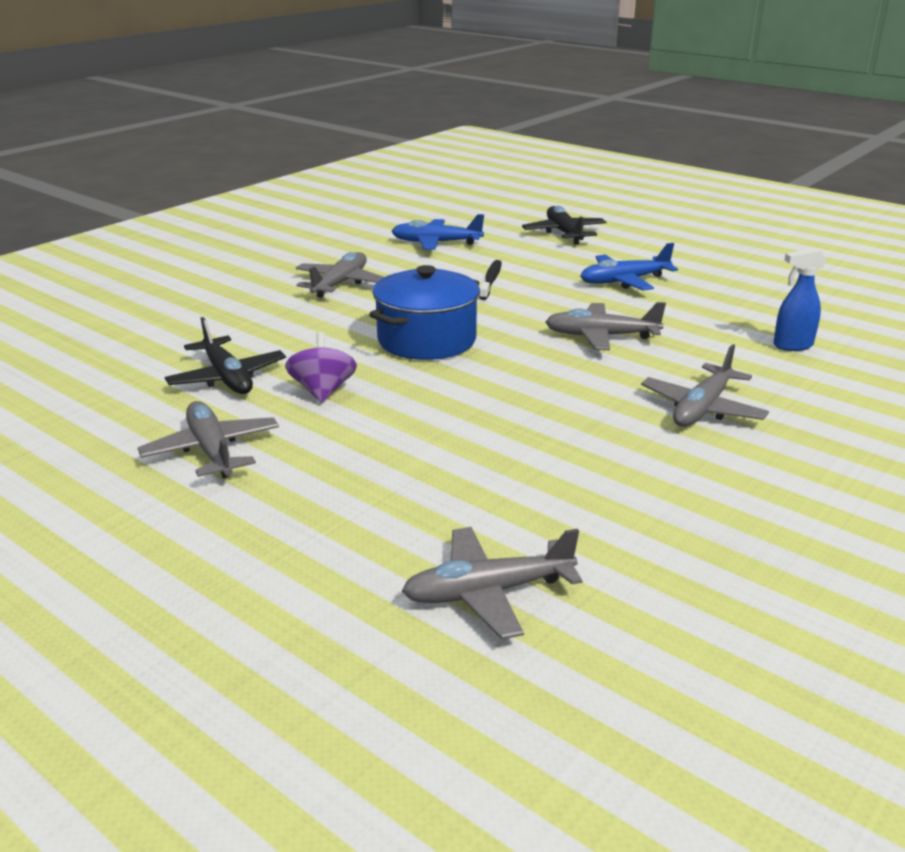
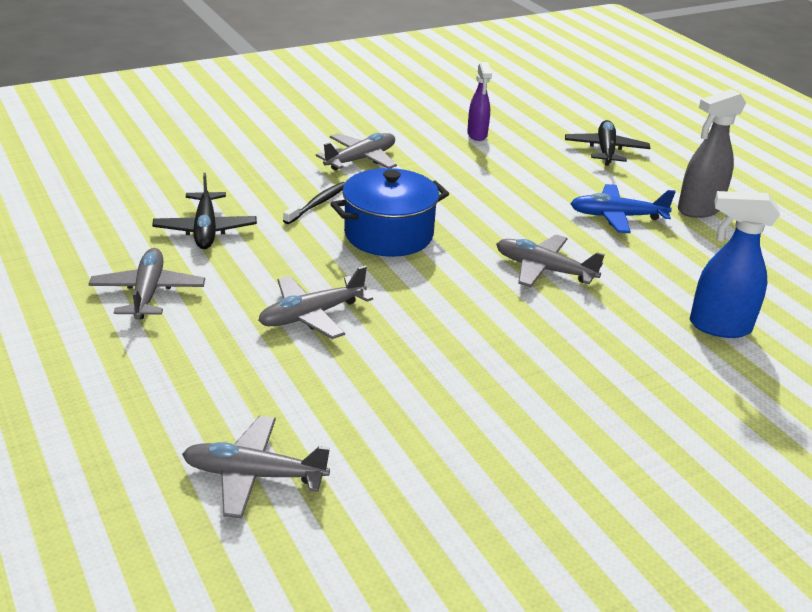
camera: 20 degrees right, 5 degrees up
(322, 391) = (268, 262): purple spinning top -> none
(436, 243) = (477, 135): blue plane -> purple spray bottle
(491, 280) = (493, 187): black toothbrush -> black toothbrush (317, 203)
(686, 262) = (698, 210): none -> grey spray bottle
(702, 409) = (571, 367): grey plane -> grey plane (312, 315)
(792, 345) = (718, 326): blue spray bottle -> blue spray bottle, size x1.50

